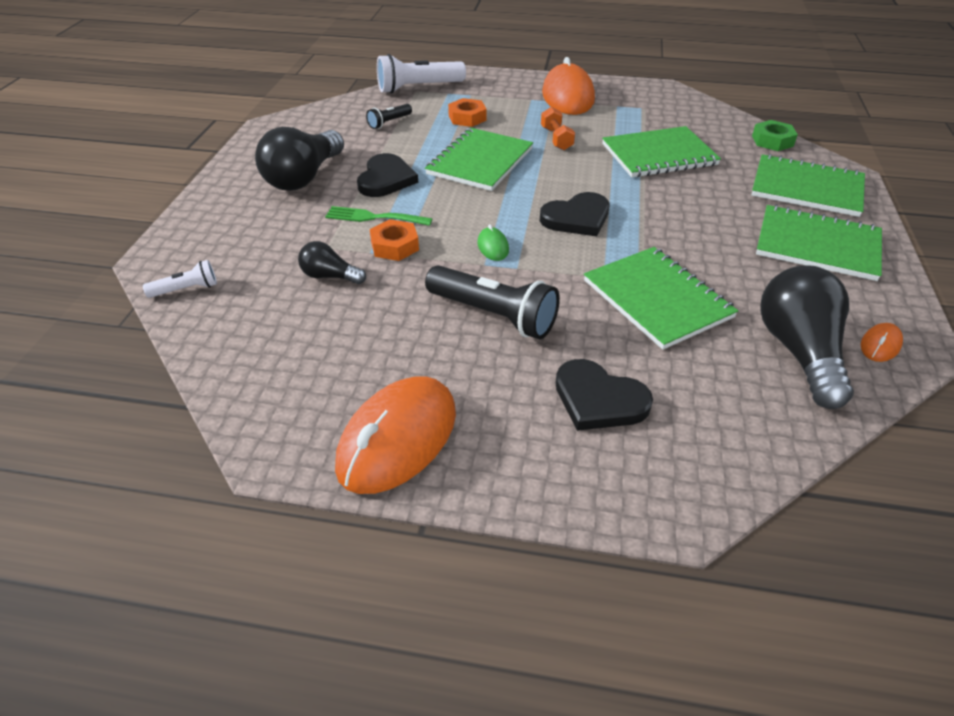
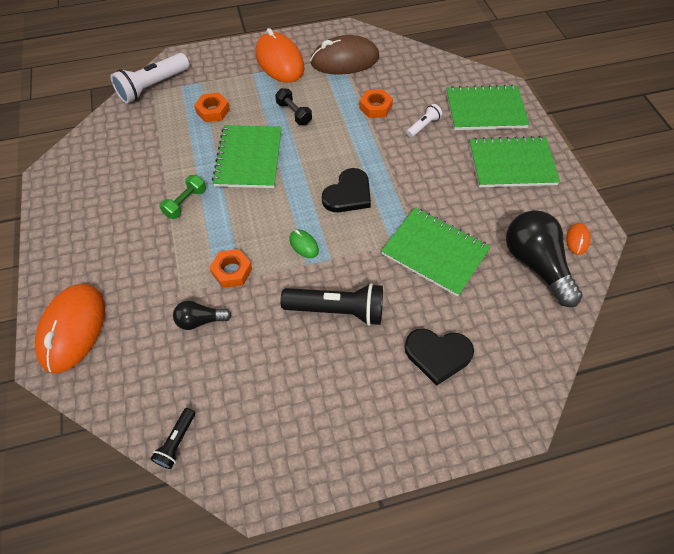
camera: 25 degrees left, 15 degrees up
(186, 289) = (95, 379): white flashlight -> white flashlight (423, 126)
(304, 177) = (116, 224): black light bulb -> none
(373, 217) = (199, 248): green fork -> none
(386, 179) = (185, 203): black heart -> green dumbbell
(389, 122) = (151, 137): black flashlight -> black flashlight (176, 442)
(397, 439) = (330, 444): orange mouse -> orange mouse (73, 329)
(556, 139) = (294, 113): orange dumbbell -> black dumbbell
(645, 110) = (345, 60): none -> brown mouse
(659, 155) = (375, 107): green notebook -> orange nut
(772, 141) = (445, 67): green nut -> none

